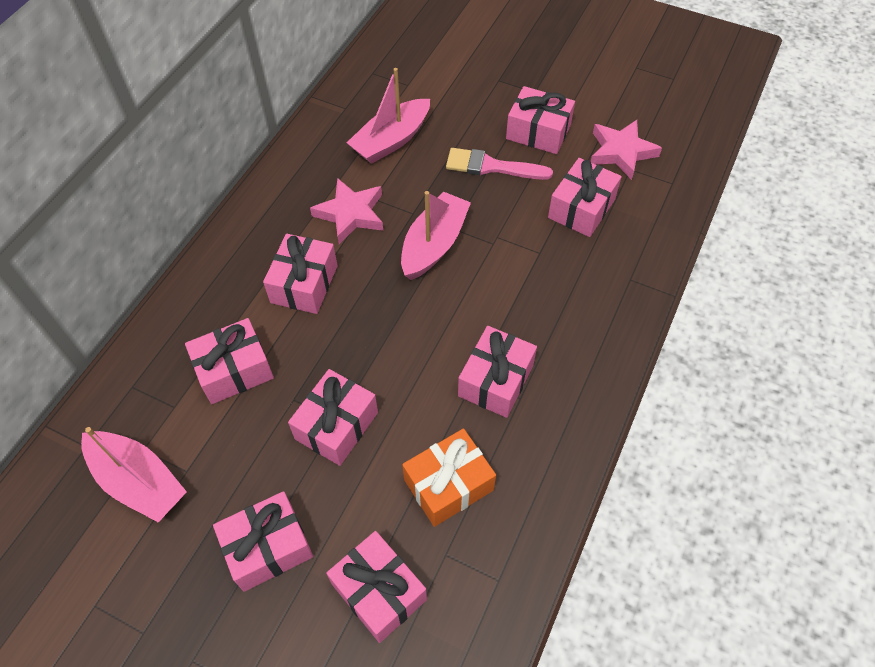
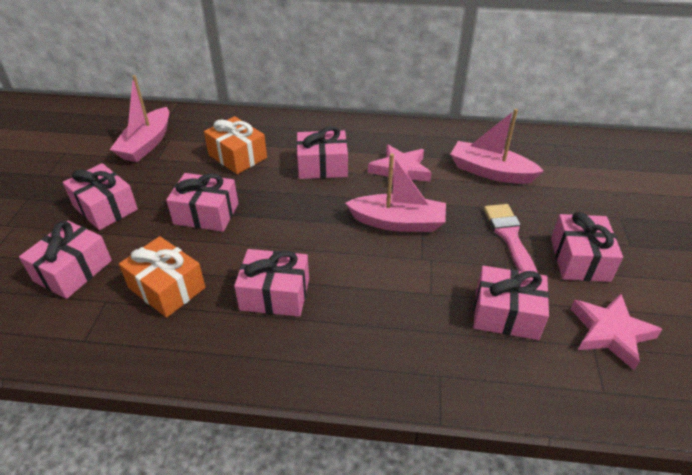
camera: 70 degrees right, 15 degrees down
(234, 370) = (237, 156): pink gift -> orange gift

